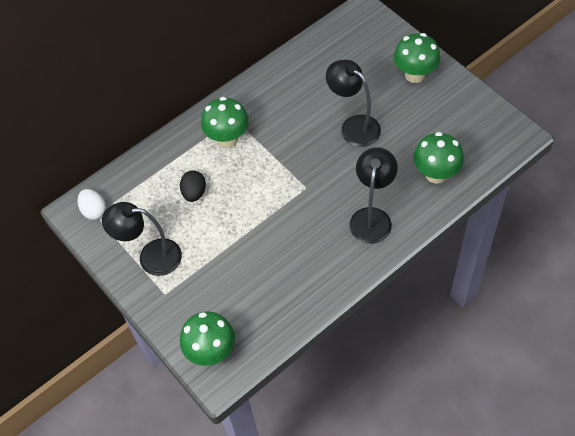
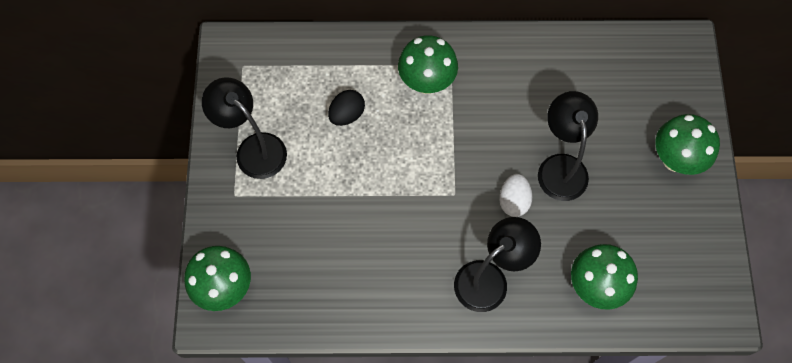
camera: 35 degrees right, 10 degrees up
(94, 211) = (244, 60): white egg -> white egg (513, 201)

